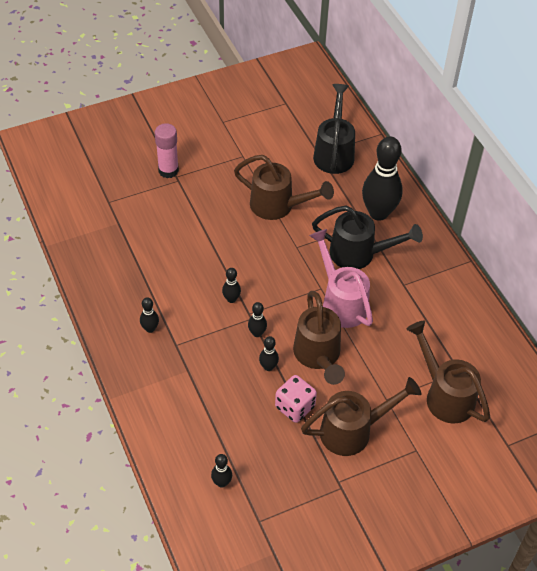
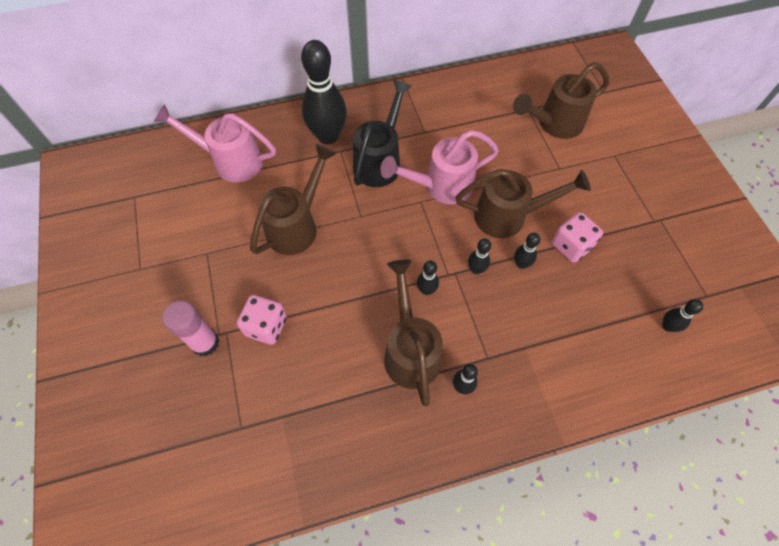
camera: 80 degrees left, 10 degrees up
(185, 202) = (266, 326): none -> pink dice
(334, 153) = (231, 161): black watering can -> pink watering can
(353, 431) = (597, 200): brown watering can -> brown watering can (410, 350)

